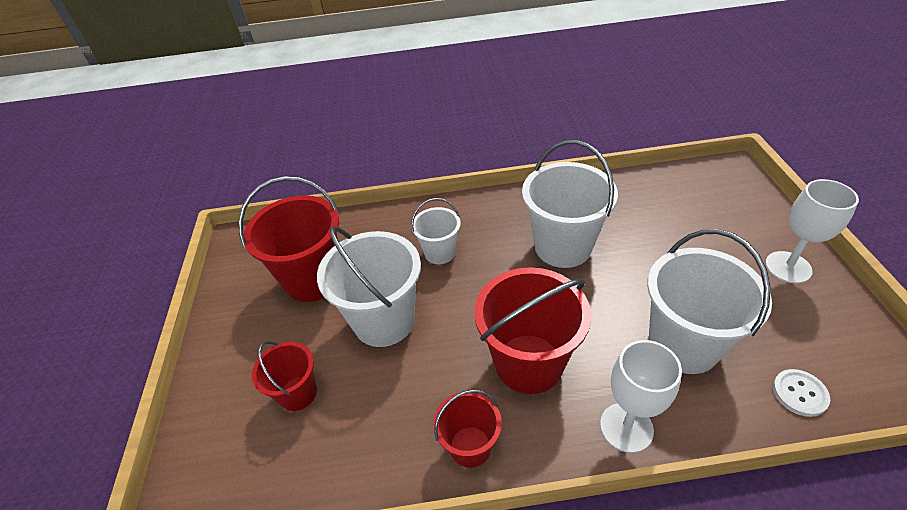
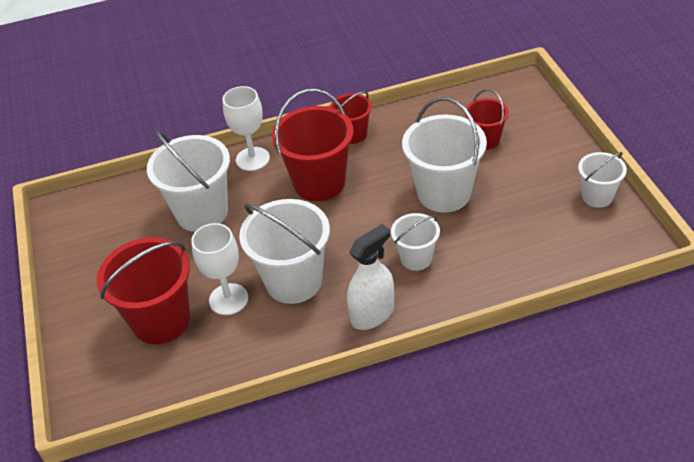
camera: 170 degrees right, 0 degrees up
(236, 290) = (597, 196): none -> white bucket
(313, 279) = (529, 216): red bucket -> red bucket (161, 320)
(492, 211) = (372, 314): none -> white spray bottle
(788, 267) = (90, 288): white goblet -> white goblet (228, 299)
(799, 393) = (133, 194): white button -> none

